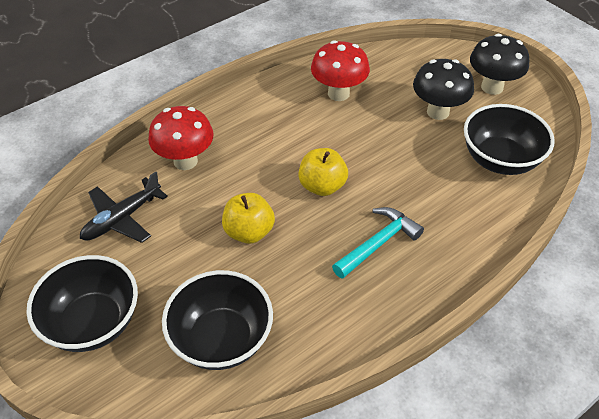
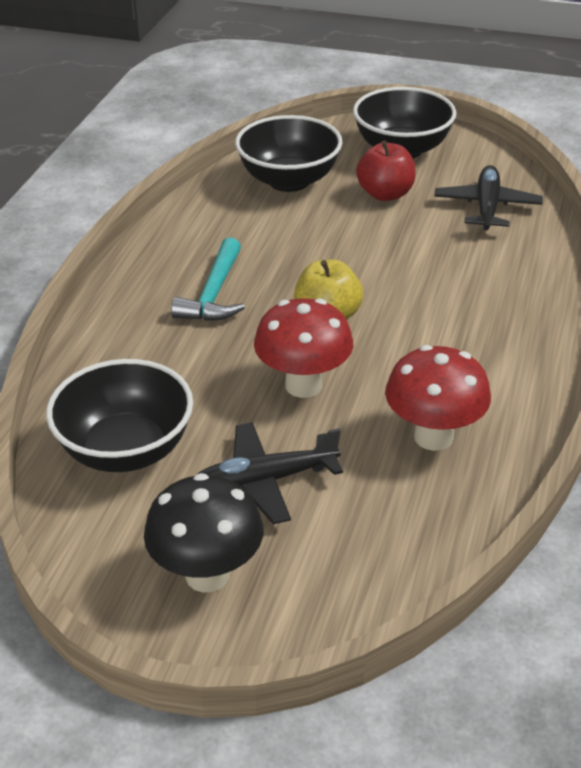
camera: 145 degrees right, 10 degrees down
(169, 274) = (385, 194): none -> red apple
(185, 161) = (504, 272): red mushroom -> red mushroom (303, 385)
(249, 232) = (355, 248): yellow apple -> none
(438, 112) = (264, 481): black mushroom -> black plane

